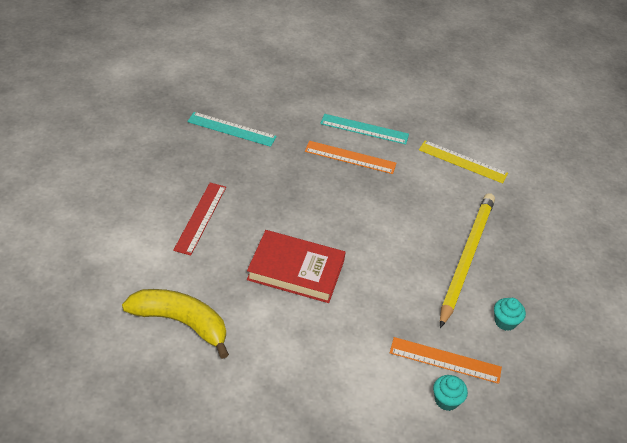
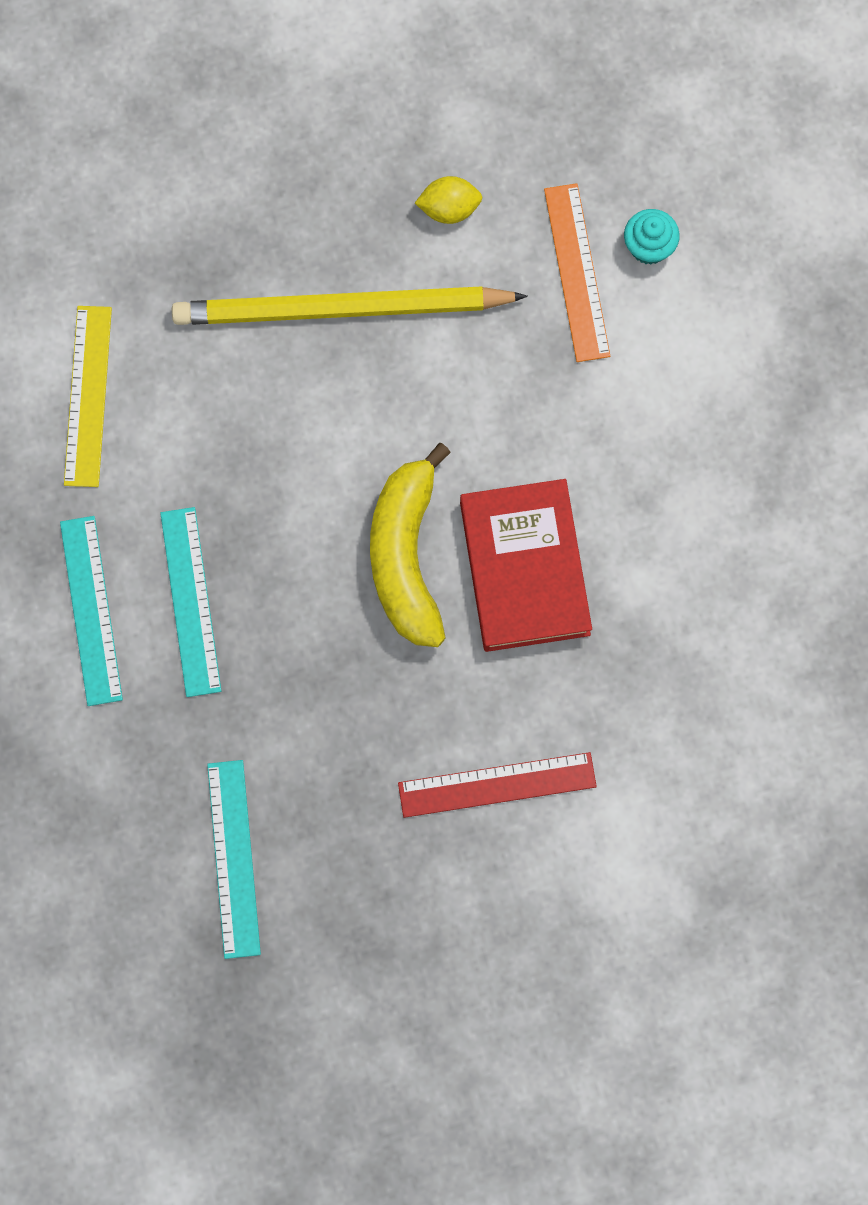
camera: 110 degrees left, 30 degrees up
(181, 323) = (731, 689): yellow banana -> yellow banana (406, 556)
(350, 157) = (190, 601): orange ruler -> turquoise ruler
(505, 322) = (449, 208): turquoise cupcake -> yellow lemon

